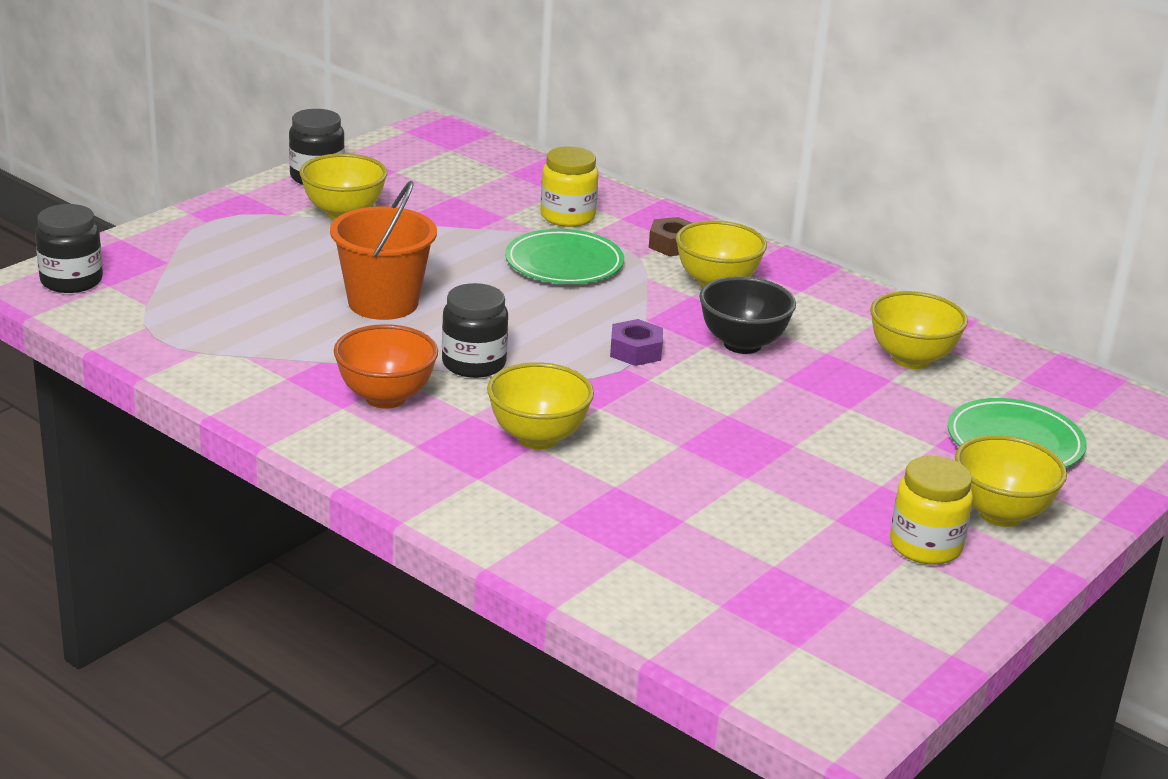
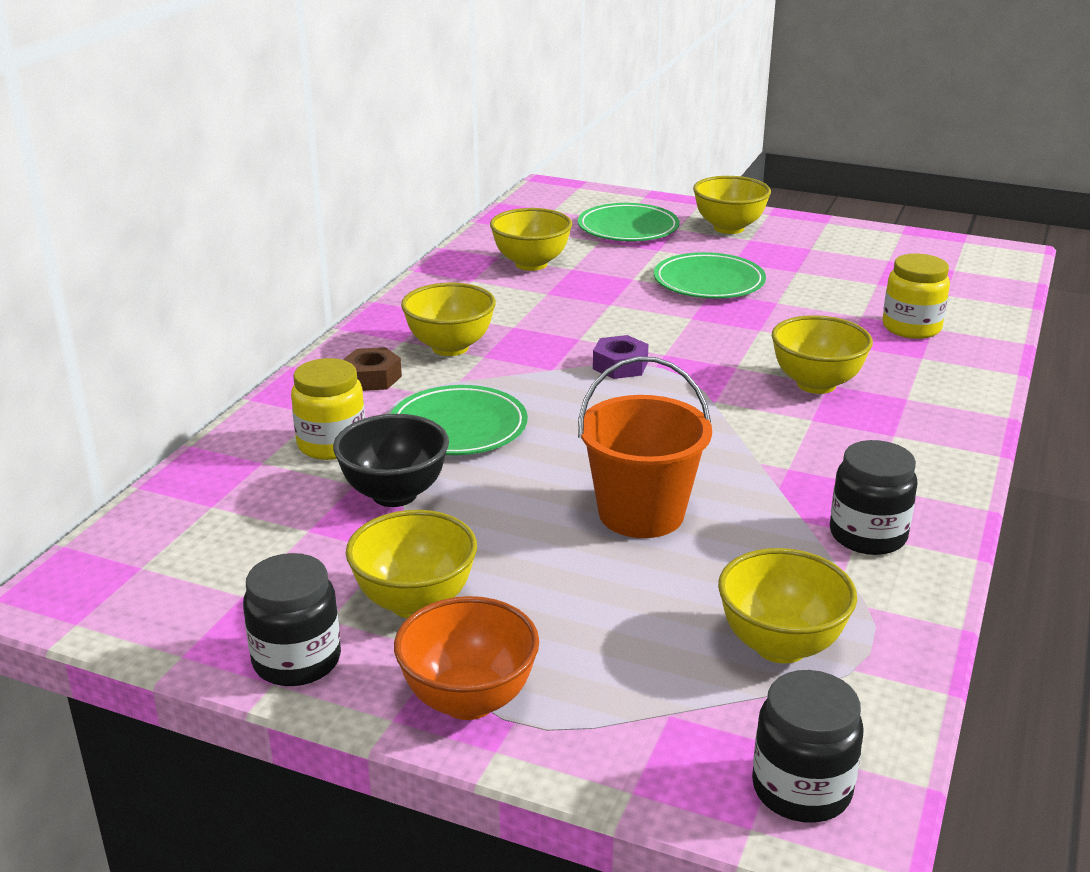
camera: 105 degrees left, 0 degrees up
(191, 310) = (780, 646): none -> yellow bowl
(385, 398) = (832, 467): orange bowl -> orange bowl (469, 700)
(474, 364) = (721, 435): black jar -> black jar (867, 535)
(742, 344) = (564, 324): black bowl -> black bowl (394, 494)
(822, 450) = (709, 282): none -> green plate
(925, 546) = (795, 245): yellow jar -> yellow jar (911, 328)

